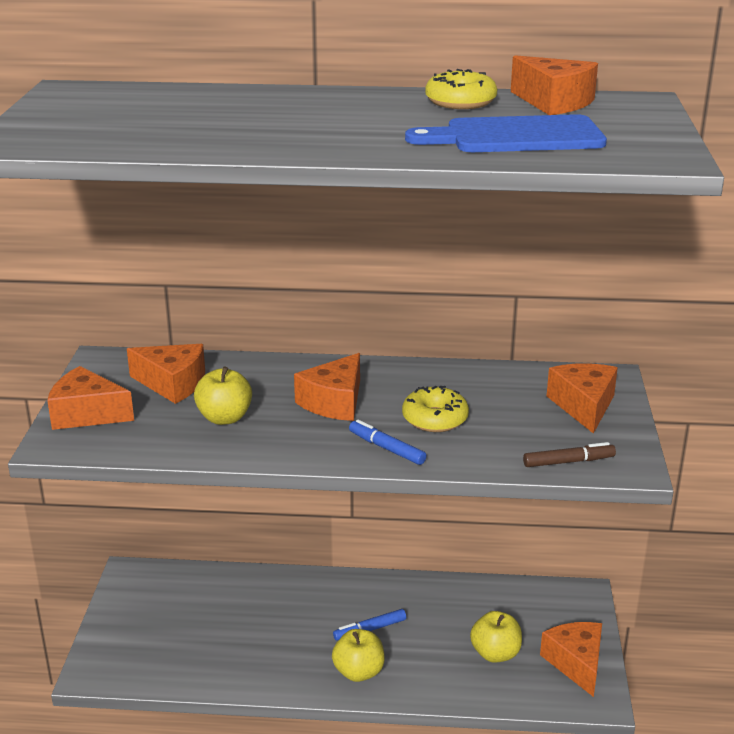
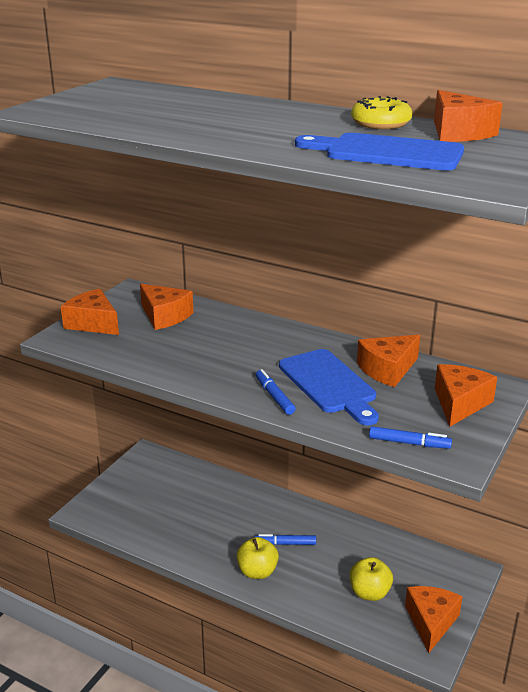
camera: 25 degrees right, 0 degrees up
(224, 418) = (179, 347): yellow apple -> none
(334, 402) = (264, 354): orange cheese -> orange cheese (387, 370)
(435, 419) = (329, 384): yellow donut -> blue cutting board
(568, 462) = (409, 443): brown marker -> blue marker

